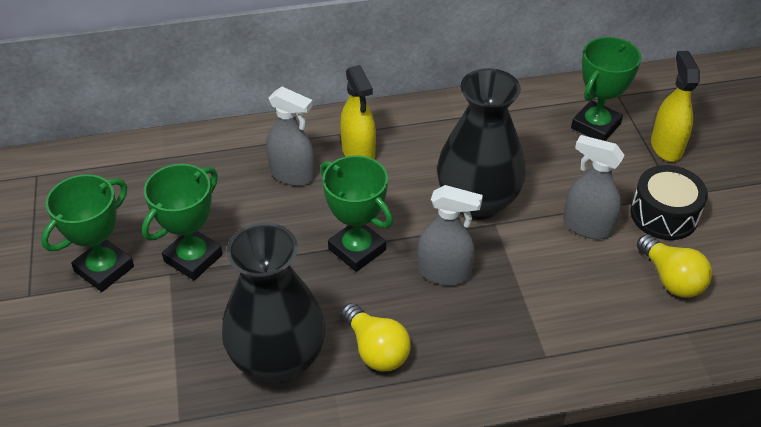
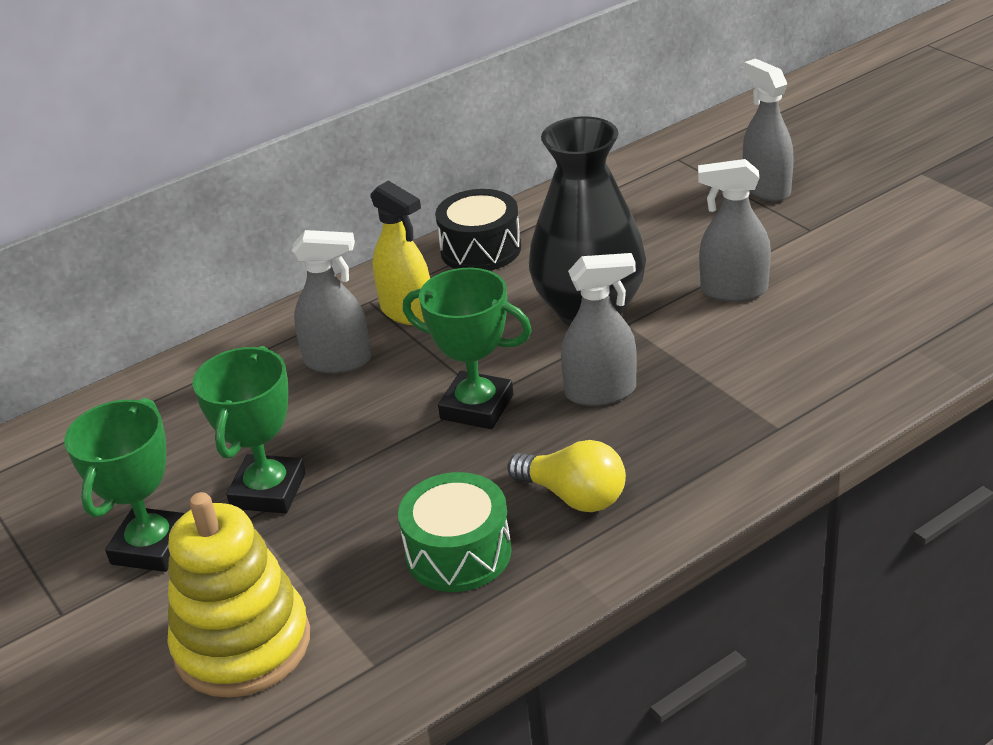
camera: 20 degrees left, 10 degrees down
(113, 367) = (242, 644): none -> yellow stacking toy
(278, 360) = (458, 553): black vase -> green drum
(595, 126) = (673, 195): green trophy -> none
(664, 215) = (810, 251): black drum -> black drum (480, 249)
(666, 147) = (766, 188): yellow spray bottle -> grey spray bottle
(671, 278) = (861, 306): yellow light bulb -> none

